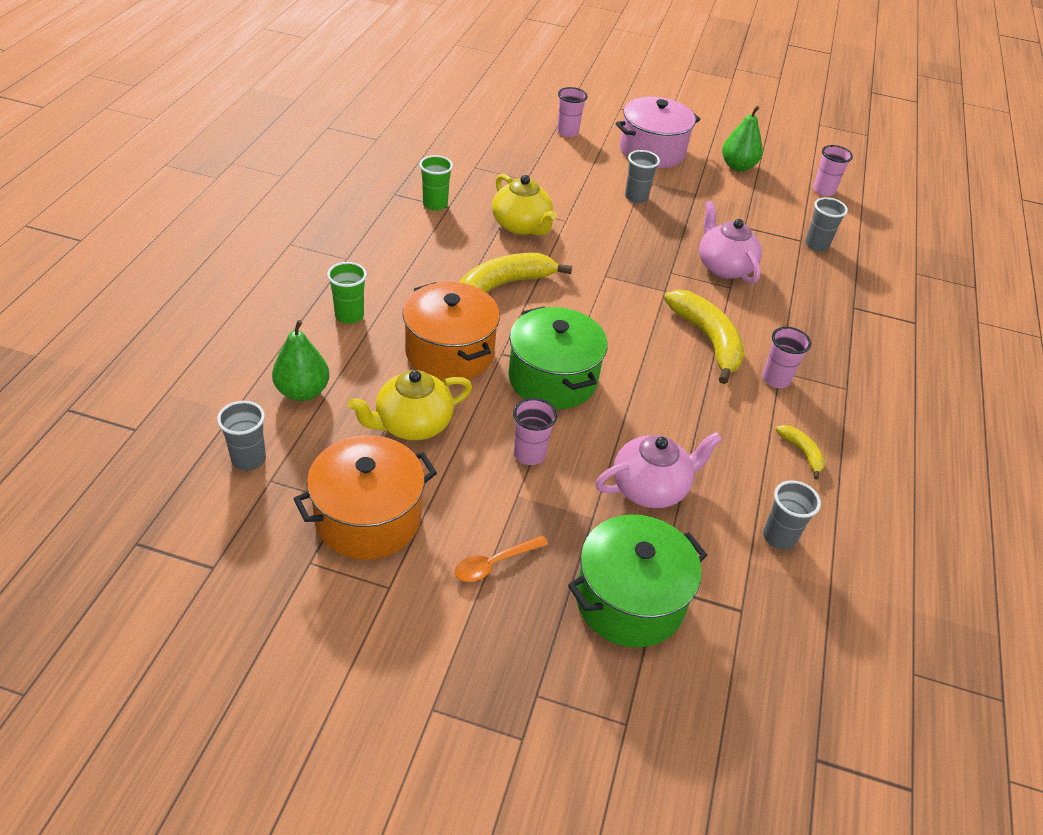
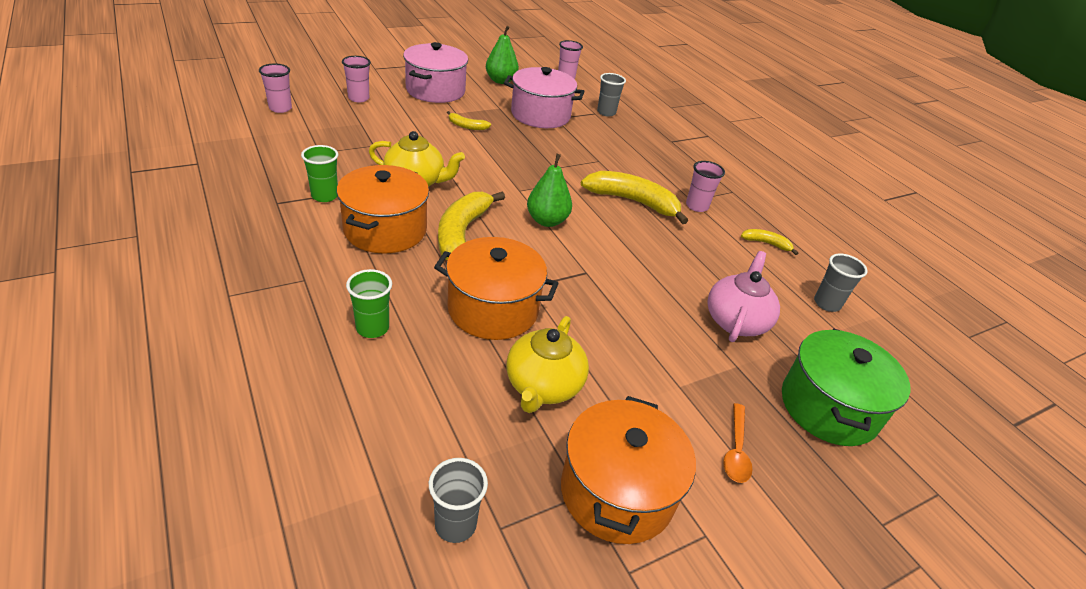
camera: 45 degrees left, 5 degrees down
(302, 392) = (420, 423): green pear -> green pear (547, 221)
(447, 252) = (385, 230): none -> orange pot
(529, 454) = (646, 350): pink cup -> pink cup (280, 108)
(552, 379) = (585, 284): green pot -> none
(636, 197) = (467, 126): grey cup -> yellow banana
(724, 267) = (578, 149): pink teapot -> none
(731, 217) = (540, 115): none -> pink pot

